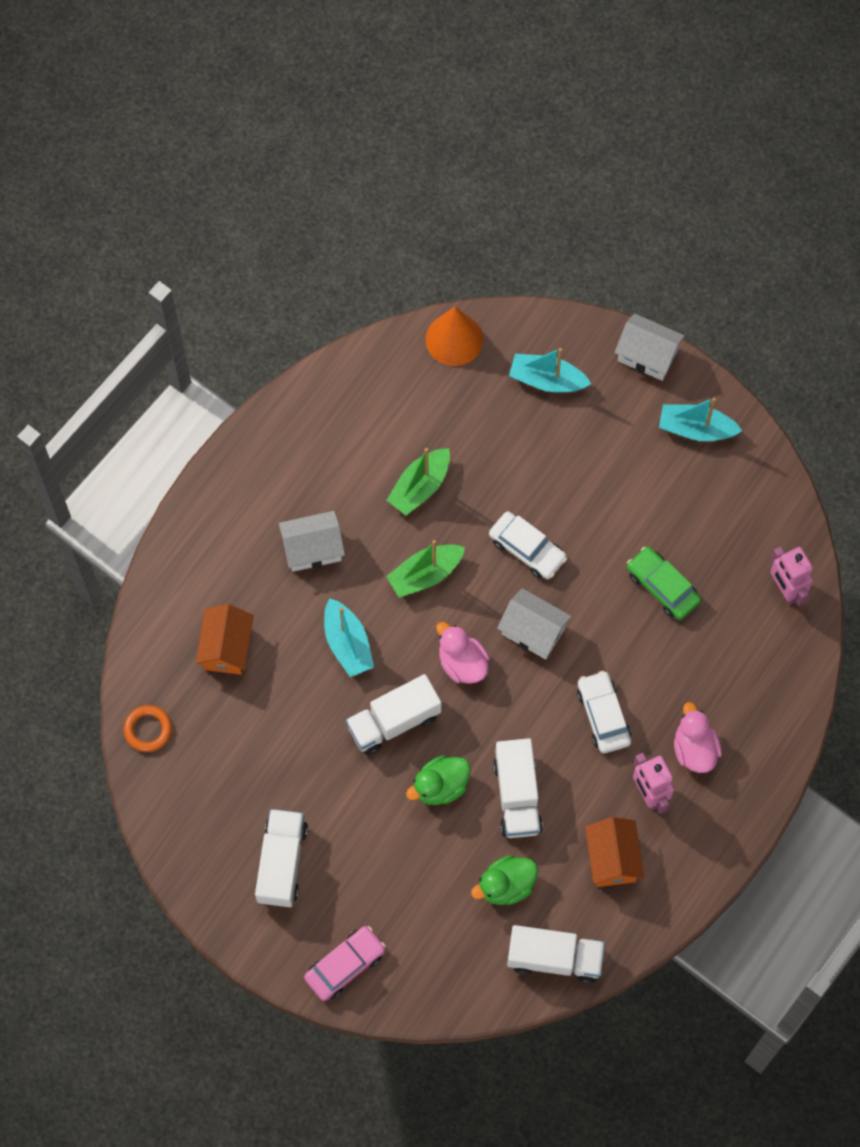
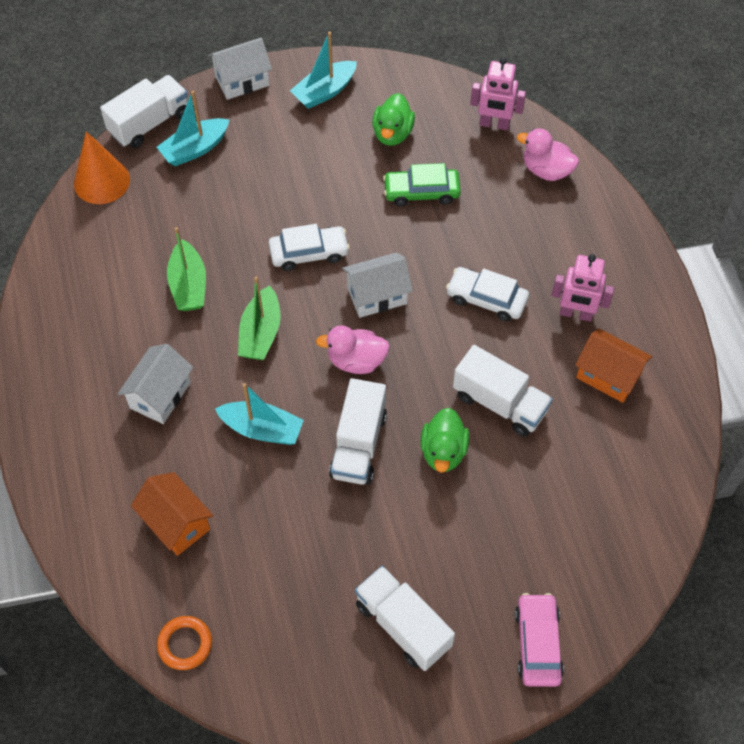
camera: 50 degrees left, 10 degrees down
(506, 885) = (568, 466): green duck -> green duck (392, 133)
(554, 958) = (659, 476): white truck -> white truck (149, 123)
(694, 749) = (566, 261): pink duck -> pink duck (546, 170)

